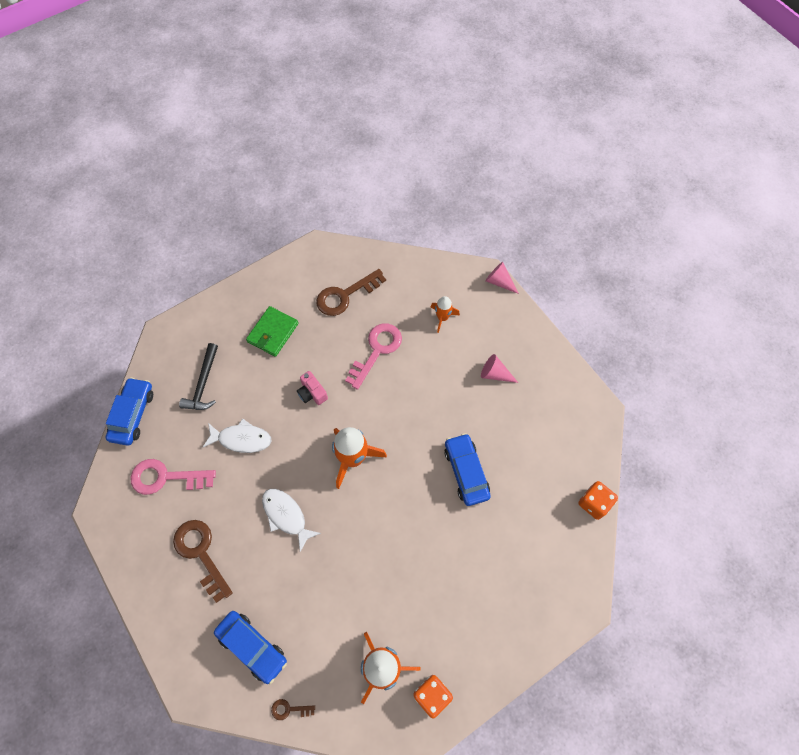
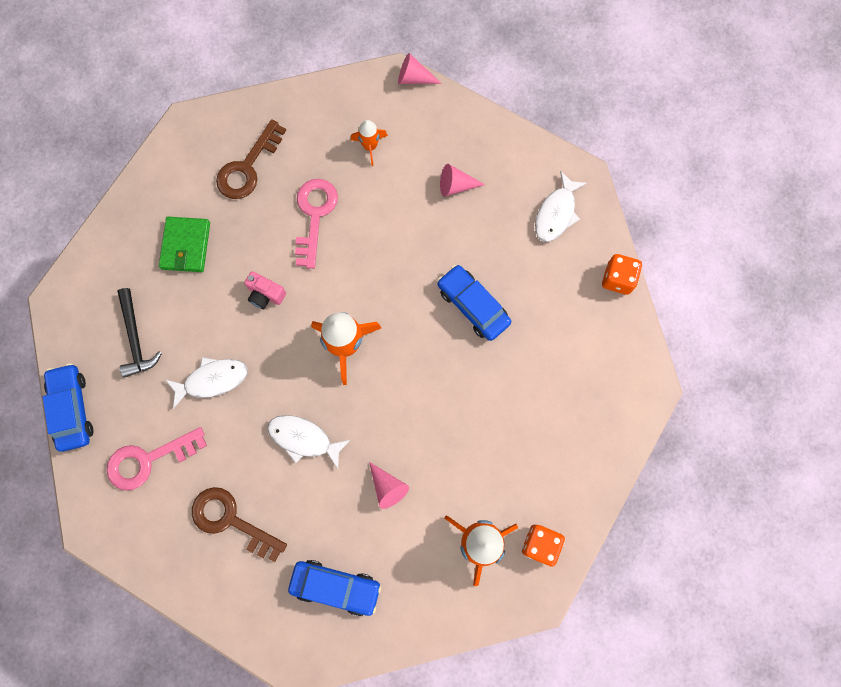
camera: 25 degrees left, 10 degrees up
(289, 709) = (404, 627): brown key -> none
(331, 585) = (388, 487): none -> pink cone
(566, 429) = (556, 213): none -> white fish

